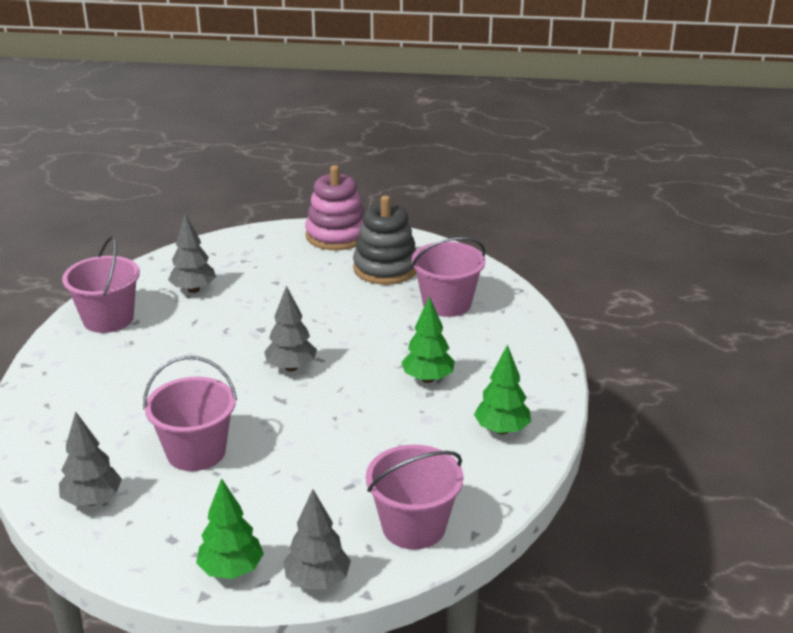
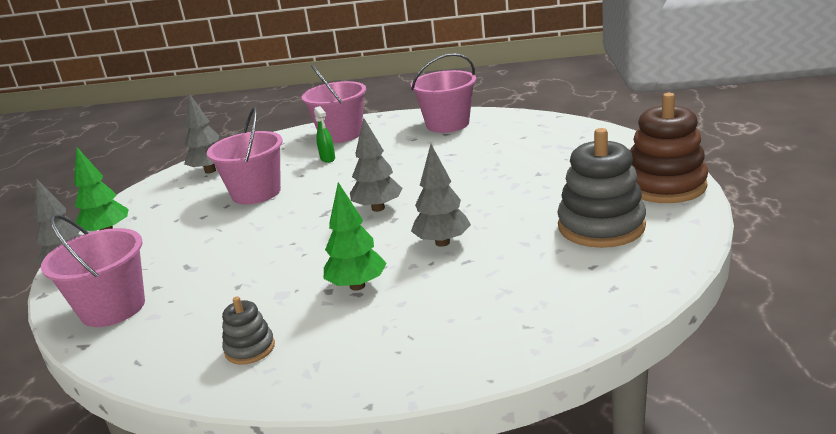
camera: 90 degrees right, 5 degrees down
(137, 401) = (328, 159): none -> green spray bottle
(193, 289) = (507, 142): grey tree -> grey tree (442, 242)
(336, 235) = (665, 185): pink stacking toy -> brown stacking toy
(447, 303) = (530, 279): pink bucket -> pink bucket (341, 134)
(501, 430) = (250, 348): green tree -> grey stacking toy

